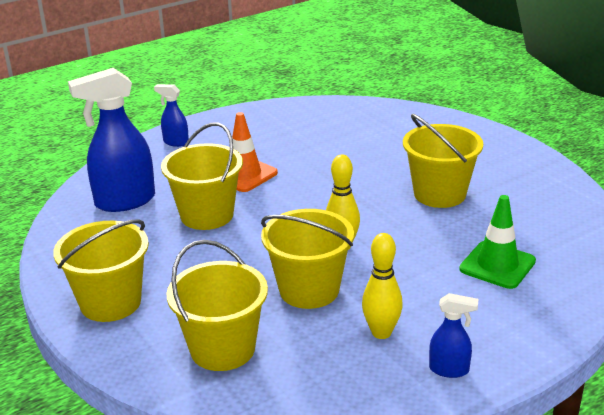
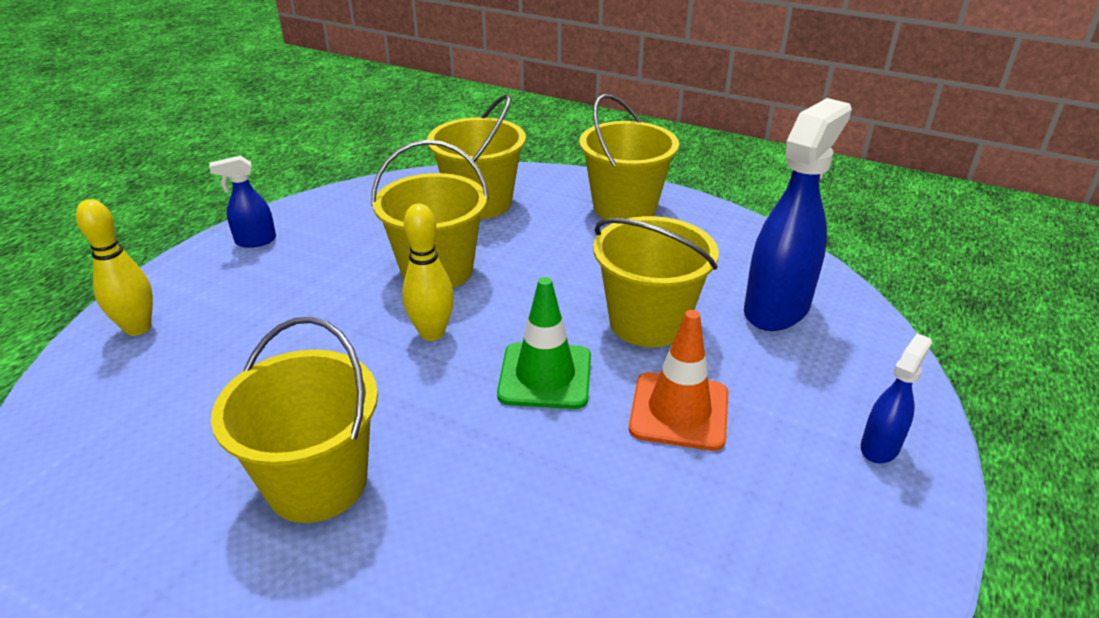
camera: 150 degrees right, 5 degrees up
(175, 142) = (880, 446): blue spray bottle -> blue spray bottle turned 45 degrees counterclockwise
(381, 332) = (335, 253): yellow bowling pin -> yellow bowling pin (138, 328)
(497, 265) = (204, 368): green traffic cone -> green traffic cone (545, 376)

